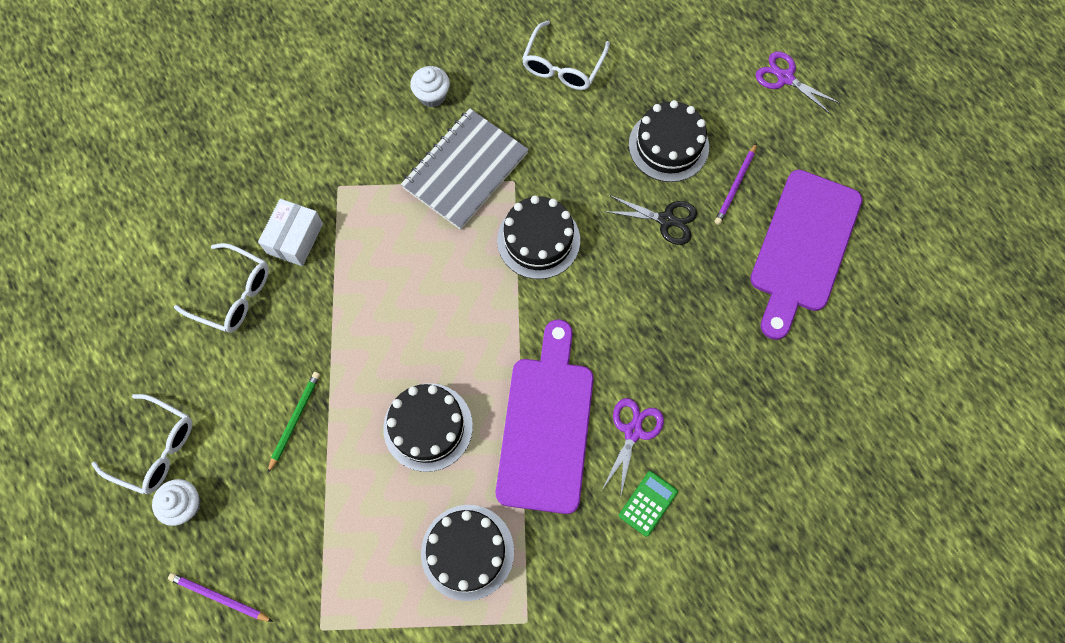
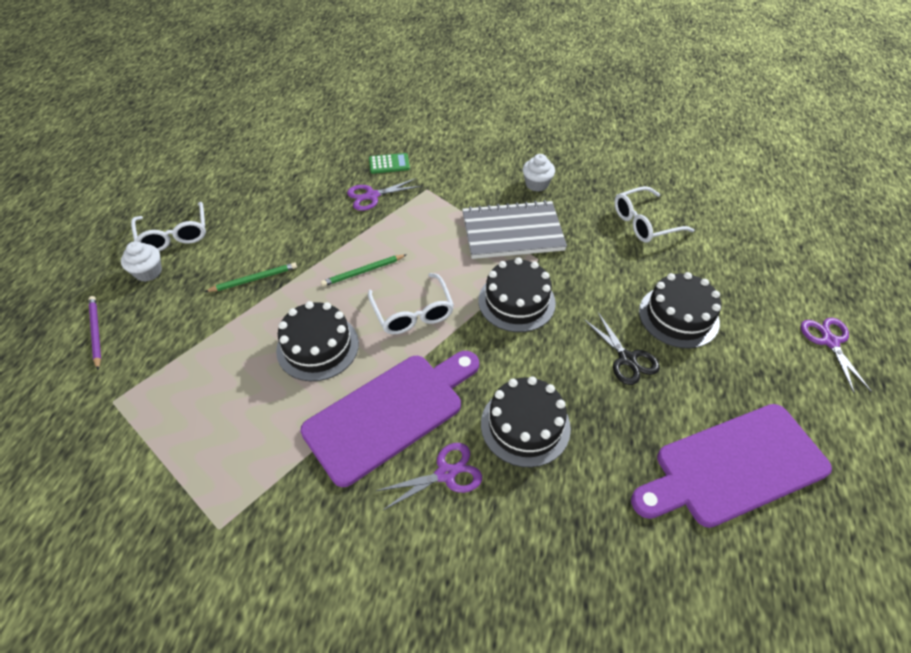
camera: 45 degrees right, 20 degrees down
(233, 294) = (307, 197): white glasses -> white glasses (413, 313)
(295, 238) = (372, 196): white box -> purple scissors
(382, 325) = (363, 272): none -> green pencil
(467, 552) = (244, 442): black cake -> black cake (525, 425)
(648, 503) = (398, 535): green calculator -> green calculator (389, 164)
(735, 186) = (711, 379): purple pencil -> none

